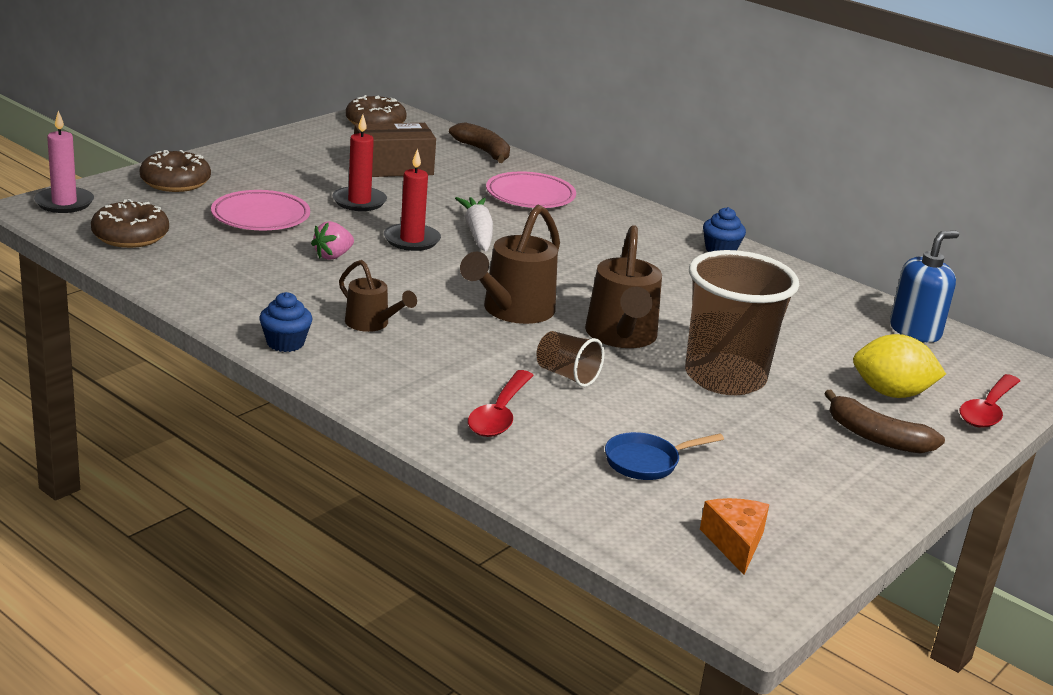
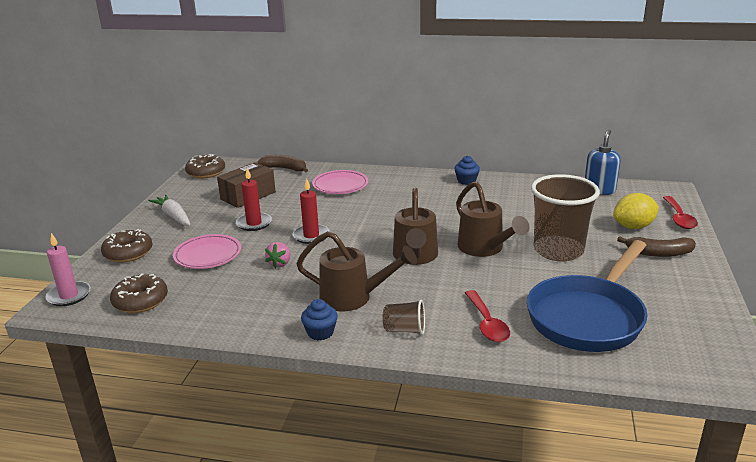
camera: 25 degrees left, 0 degrees up
(371, 324) = (353, 298): brown watering can -> brown watering can, size x1.72
(477, 232) = (340, 217): white carrot -> white carrot (173, 216)
(567, 375) = (488, 283): brown cup -> brown cup (405, 330)
(646, 462) = (588, 317): blue pan -> blue pan, size x2.45
(735, 543) = (684, 344): orange cheese -> none

